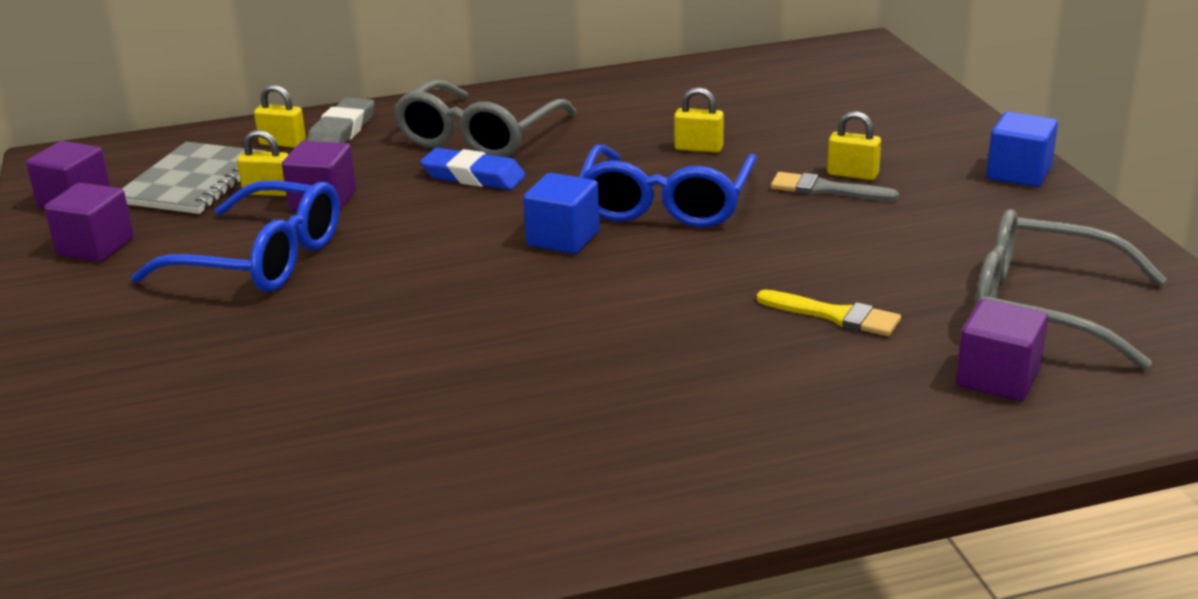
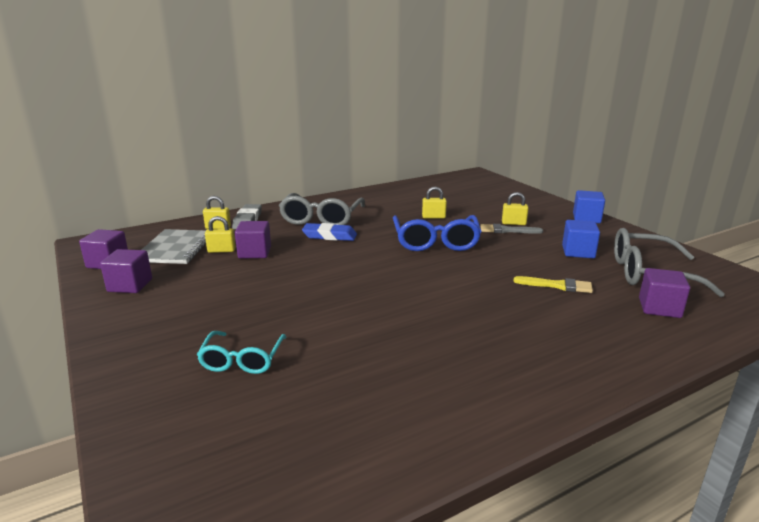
camera: 15 degrees left, 5 degrees down
(215, 392) = (242, 360): none -> turquoise glasses
(262, 260) = (234, 284): blue glasses -> none
(563, 238) = (395, 261): blue cube -> blue cube (578, 252)

